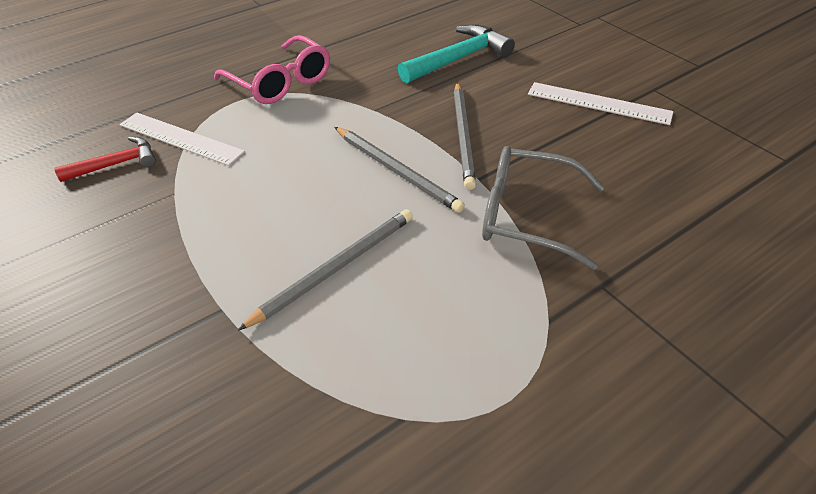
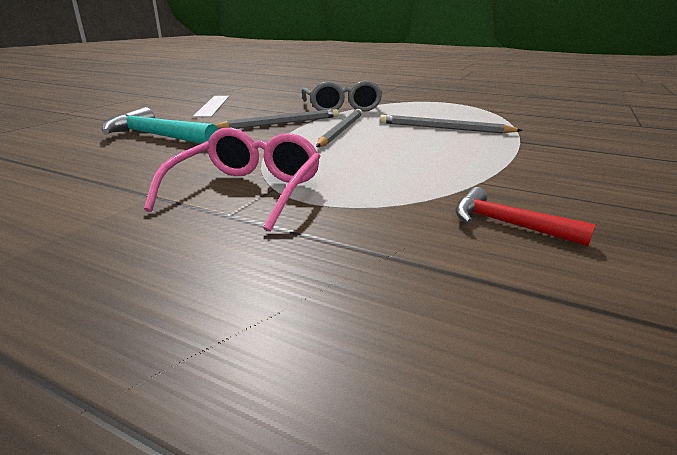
camera: 120 degrees left, 20 degrees down
(180, 138) = (415, 207): white ruler -> none

